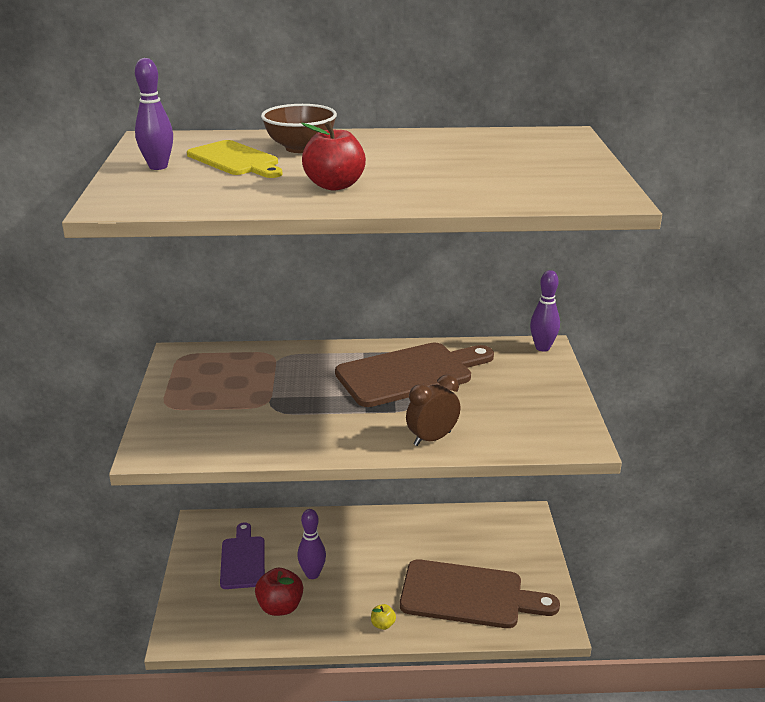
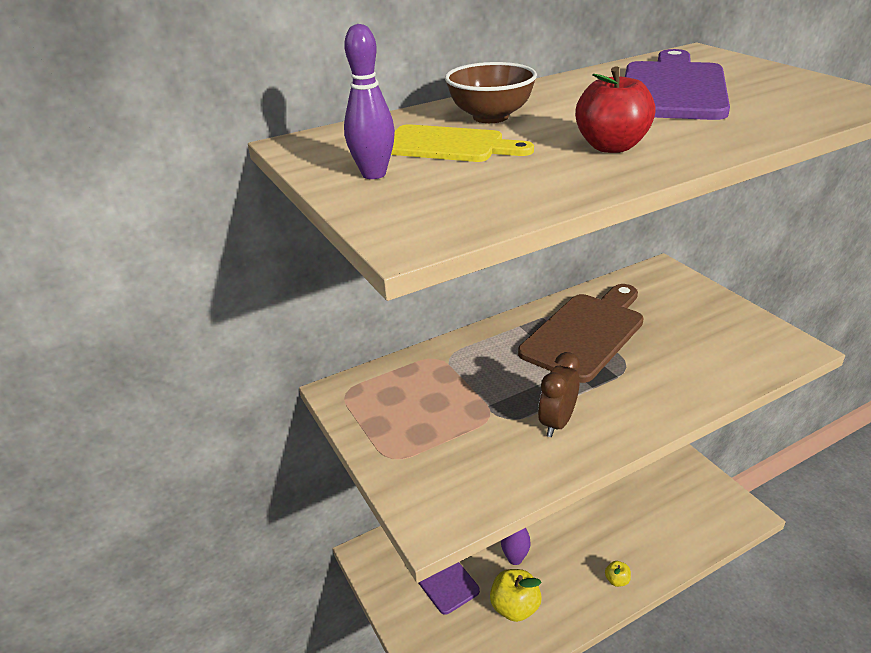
camera: 25 degrees left, 5 degrees up
(280, 607) = (515, 607): red apple -> yellow apple
(432, 438) = (681, 392): brown clock -> brown clock (557, 423)
(469, 595) = (659, 518): brown cutting board -> none
(474, 157) = (672, 88): none -> purple cutting board
(542, 348) = (661, 270): purple bowling pin -> none

